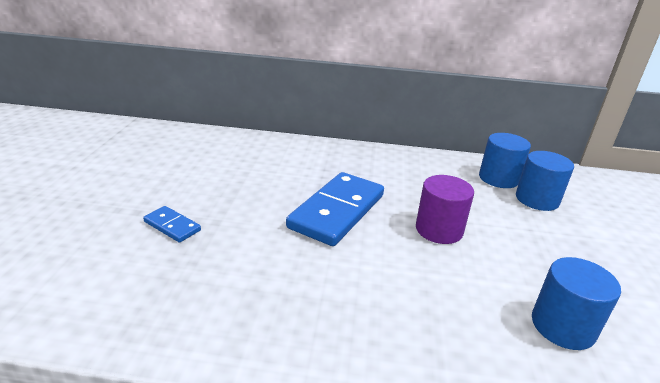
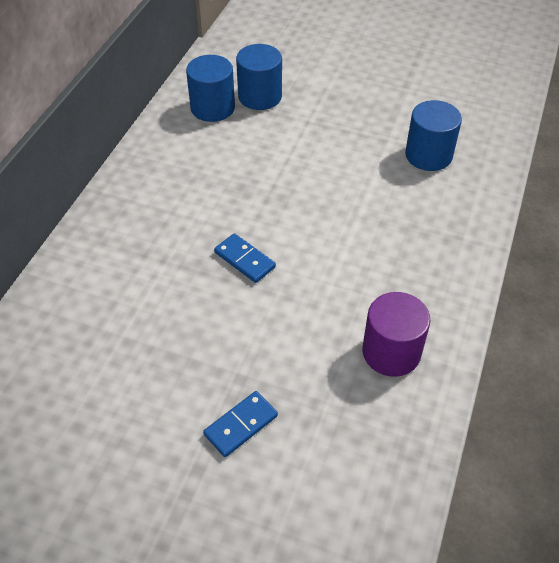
camera: 75 degrees left, 20 degrees up
(337, 211) = (244, 260): blue domino -> blue domino, size x0.47
(439, 230) = (296, 186): purple cylinder -> purple cylinder (391, 352)

